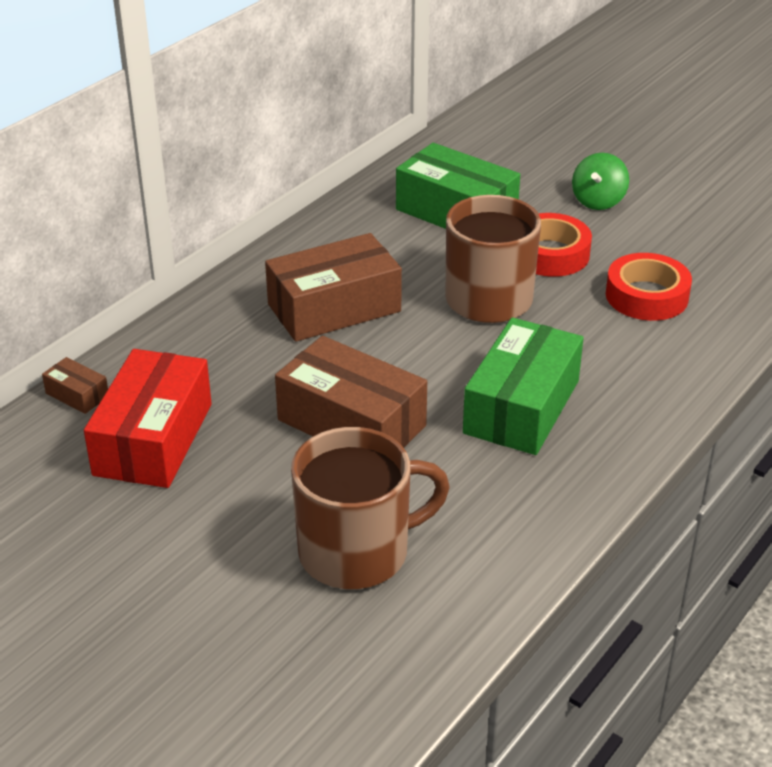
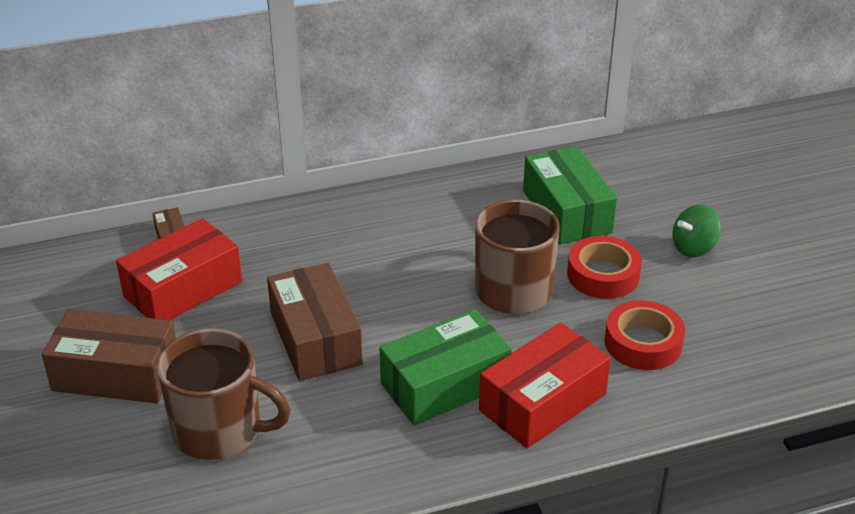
camera: 35 degrees right, 0 degrees up
(334, 308) = (396, 248): brown box -> brown box (116, 374)
(622, 382) = (542, 402): none -> red box

